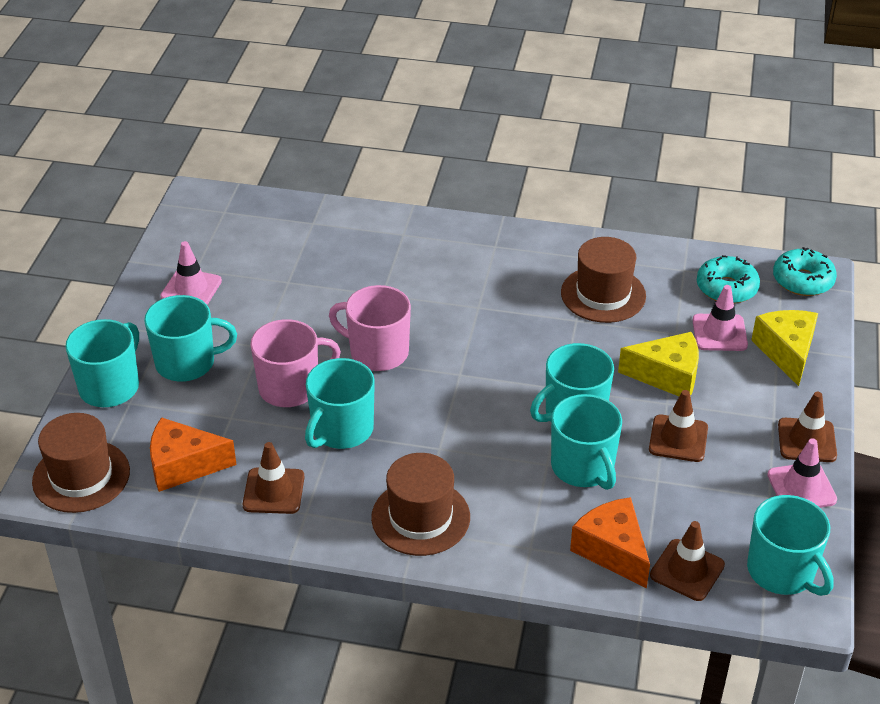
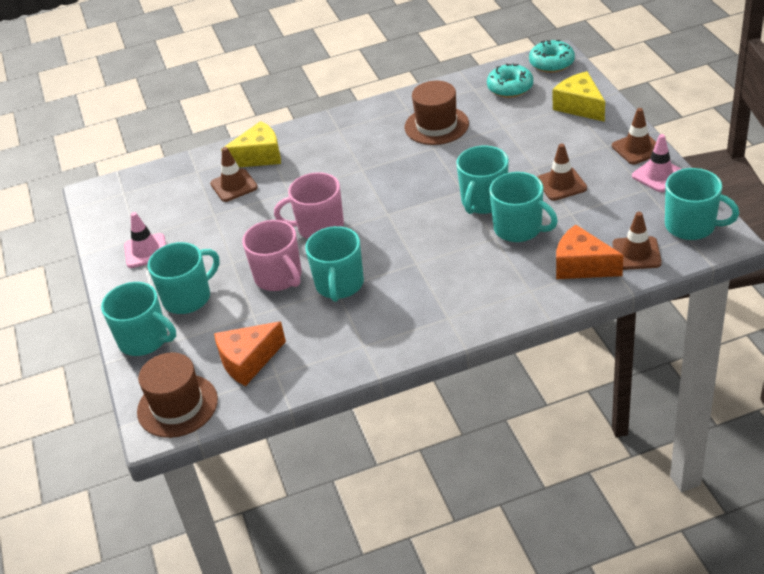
camera: 25 degrees left, 0 degrees up
(110, 387) = (144, 340): turquoise mug -> turquoise mug turned 120 degrees clockwise
(273, 491) = (328, 344): brown traffic cone -> brown traffic cone (234, 185)
(290, 388) = (279, 277): pink mug -> pink mug turned 105 degrees clockwise
(420, 517) = (443, 309): brown hat -> none
(667, 376) = (521, 152): yellow cheese -> yellow cheese (259, 156)
(719, 333) = (529, 114): pink traffic cone -> none

